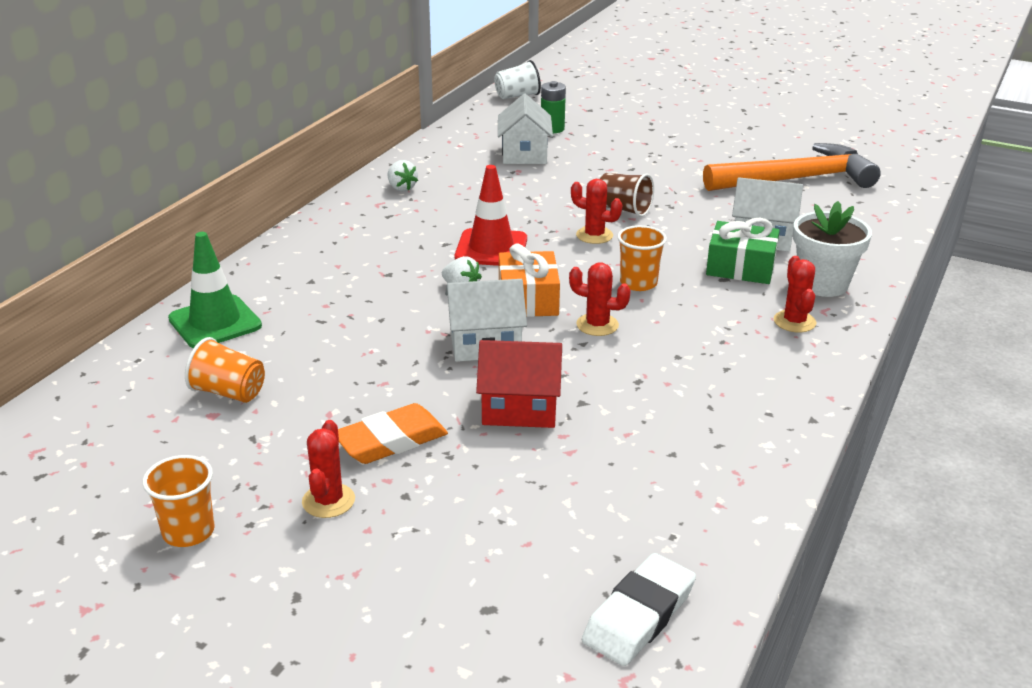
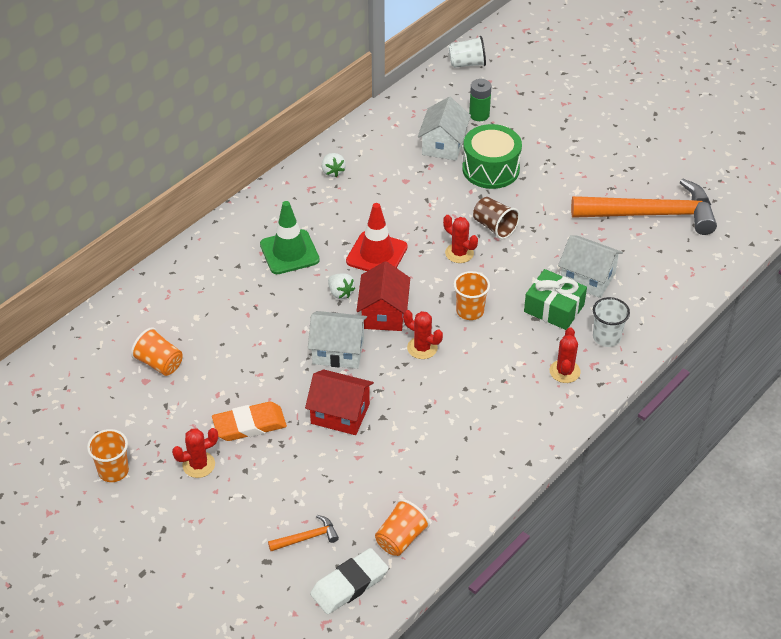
camera: 15 degrees right, 15 degrees up
(215, 322) = (164, 296): green traffic cone -> green traffic cone (289, 252)
(328, 501) = (198, 465): red cactus -> red cactus turned 45 degrees clockwise
(528, 299) = (383, 313): orange gift -> red house
(540, 564) = (307, 537): none -> orange hammer
(590, 166) = (490, 169): none -> green drum
(686, 539) = (401, 538): none -> orange cup
(822, 284) = (606, 337): white flower pot -> white cup

